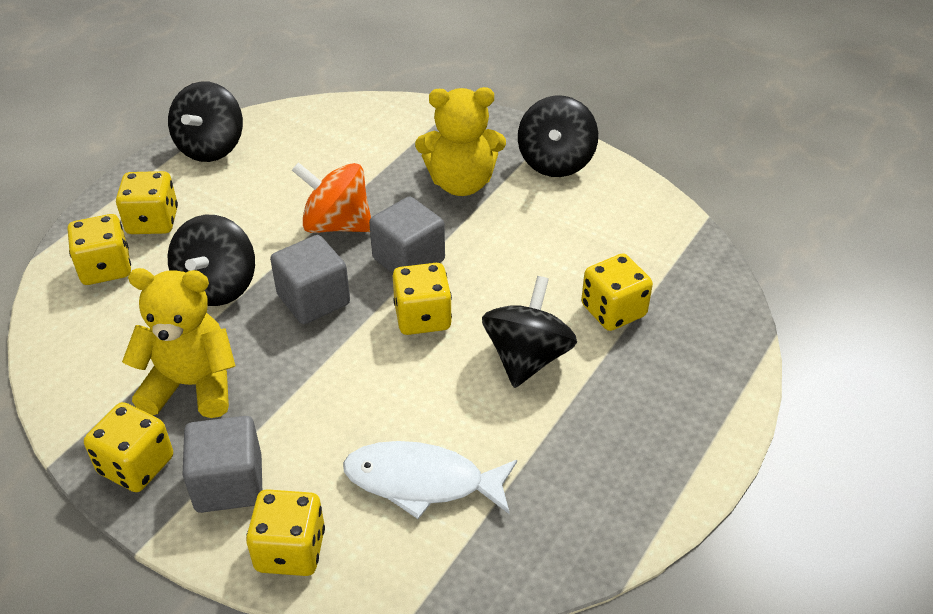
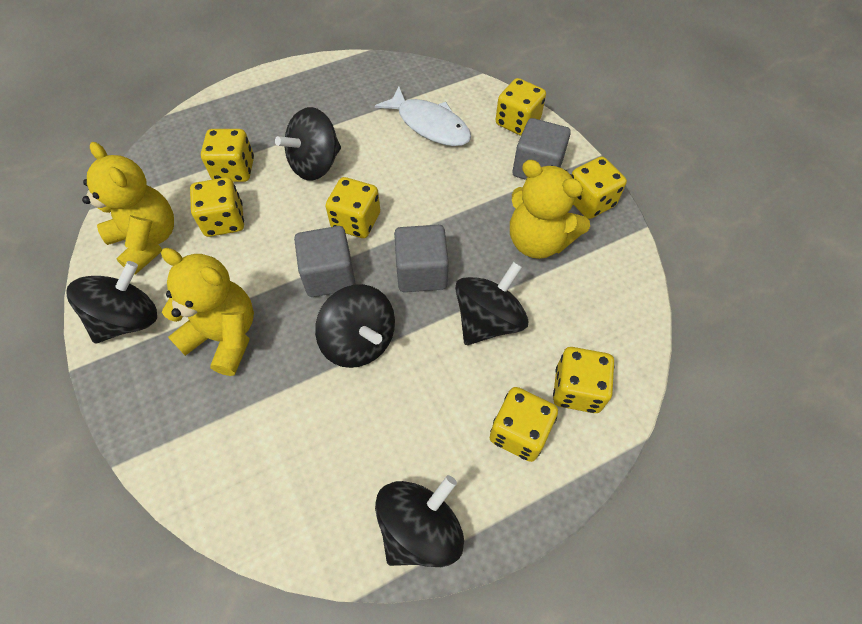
camera: 150 degrees left, 15 degrees up
(337, 224) = (359, 341): orange spinning top -> black spinning top
(563, 260) = (224, 221): none -> yellow dice
(616, 215) = (148, 241): none -> yellow teddy bear

